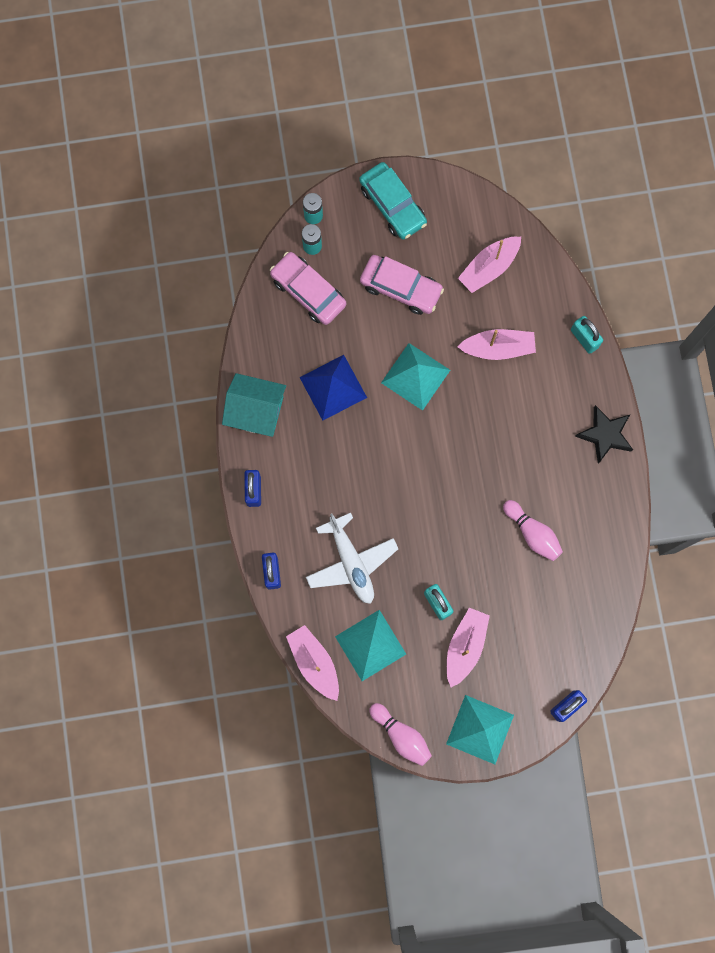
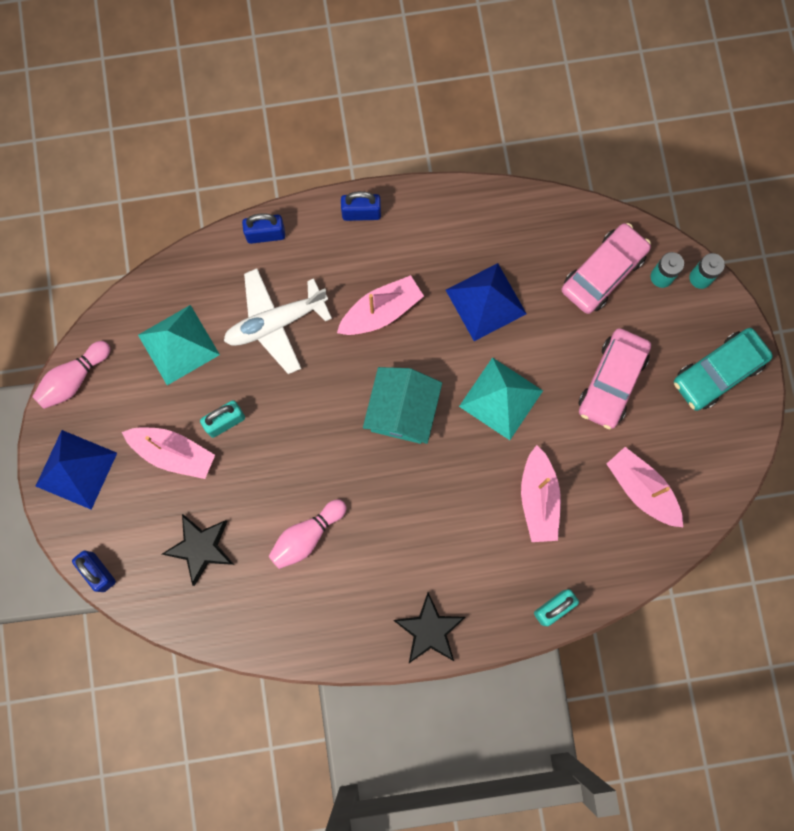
camera: 90 degrees right, 0 degrees up
(256, 411) = (456, 214): turquoise house -> turquoise house (402, 411)
(314, 662) = (161, 282): pink boat -> pink boat (381, 311)
(480, 729) = (76, 469): turquoise pyramid -> blue pyramid
(544, 620) = (200, 548): none -> black star

